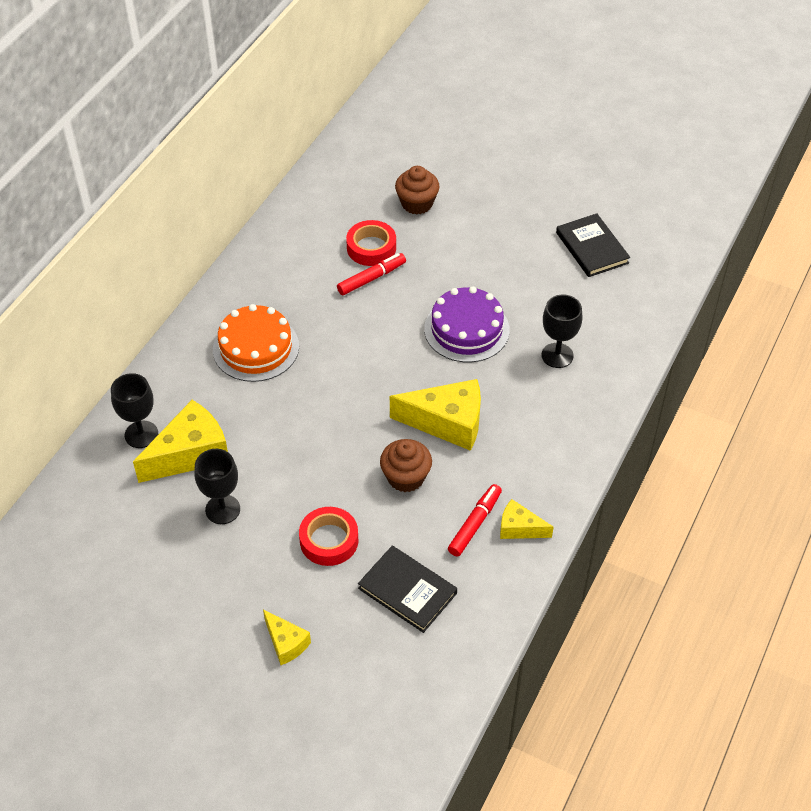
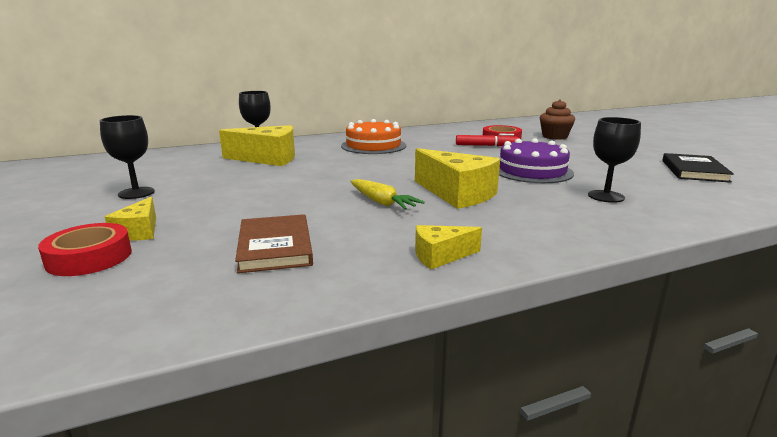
camera: 40 degrees right, 30 degrees down
(222, 509) = (240, 176): black goblet -> black goblet (136, 193)
(329, 540) = (273, 205): red tape -> red tape (89, 257)
(406, 477) = (381, 202): brown cupcake -> yellow carrot
(407, 591) = (275, 247): black book -> brown book
(475, 524) = (400, 239): red marker -> none
(519, 528) = (440, 256): yellow cheese -> yellow cheese turned 75 degrees counterclockwise

